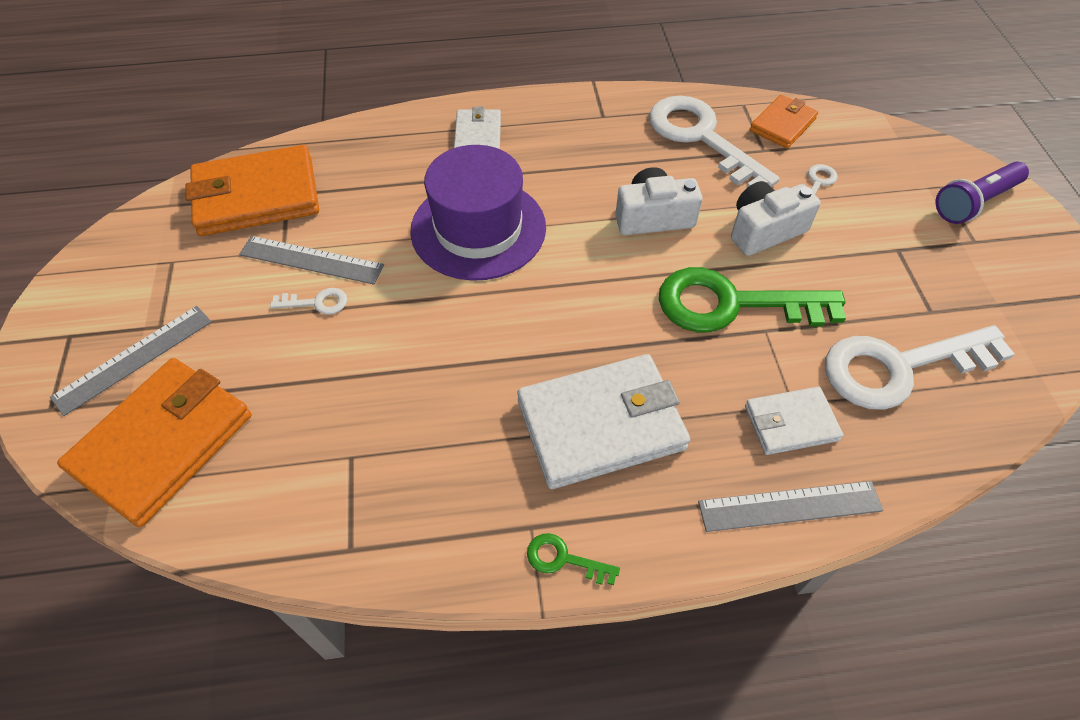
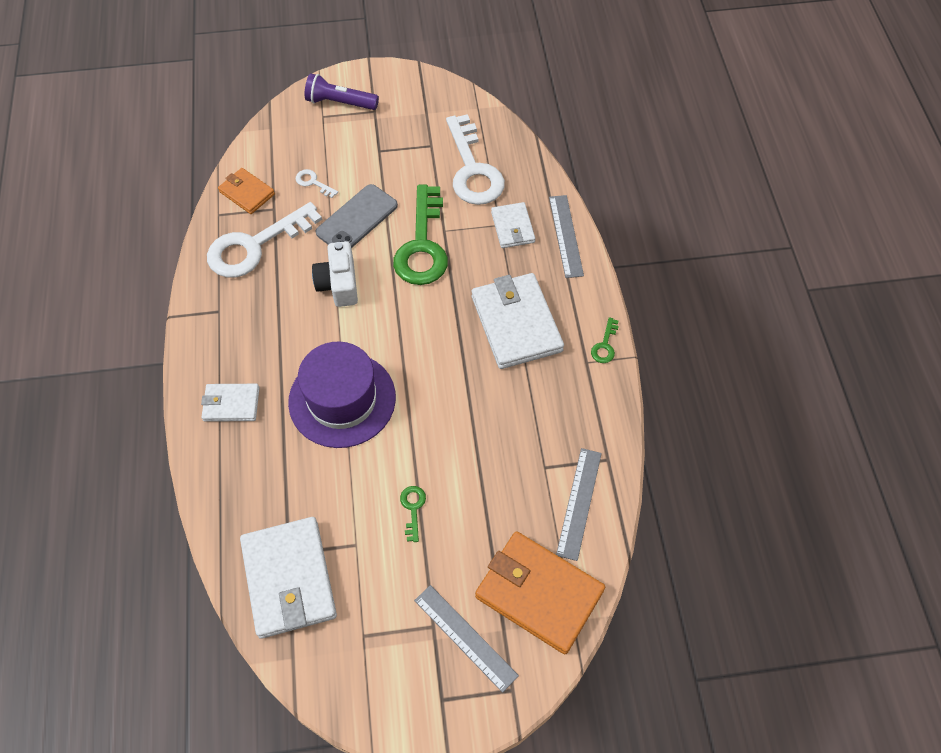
camera: 90 degrees left, 5 degrees up
(257, 196) = (289, 579): orange wallet -> white wallet
(311, 260) = (368, 520): grey ruler -> grey ruler (579, 503)
(317, 302) = (413, 508): white key -> green key
(764, 230) = (357, 219): white camera -> grey phone
(974, 202) = (340, 103): purple flashlight -> purple flashlight turned 135 degrees clockwise

